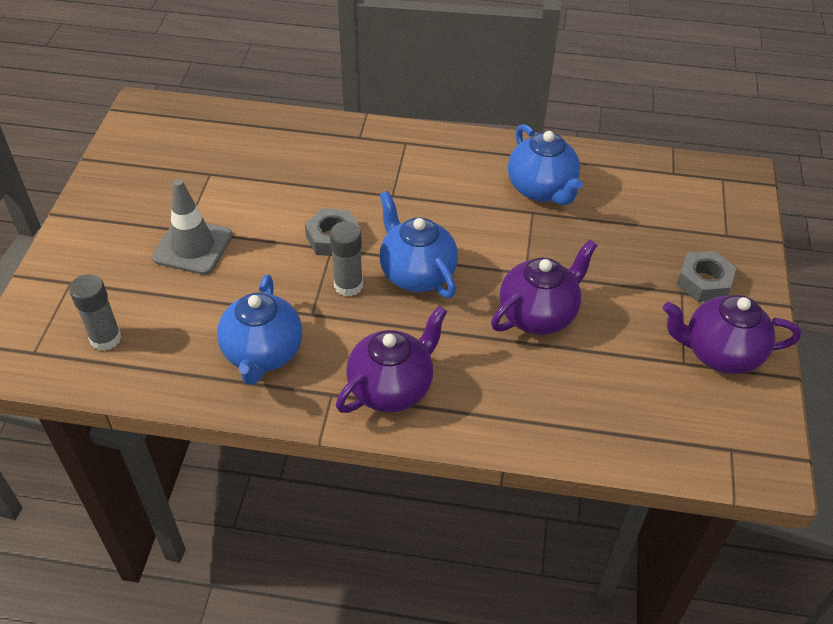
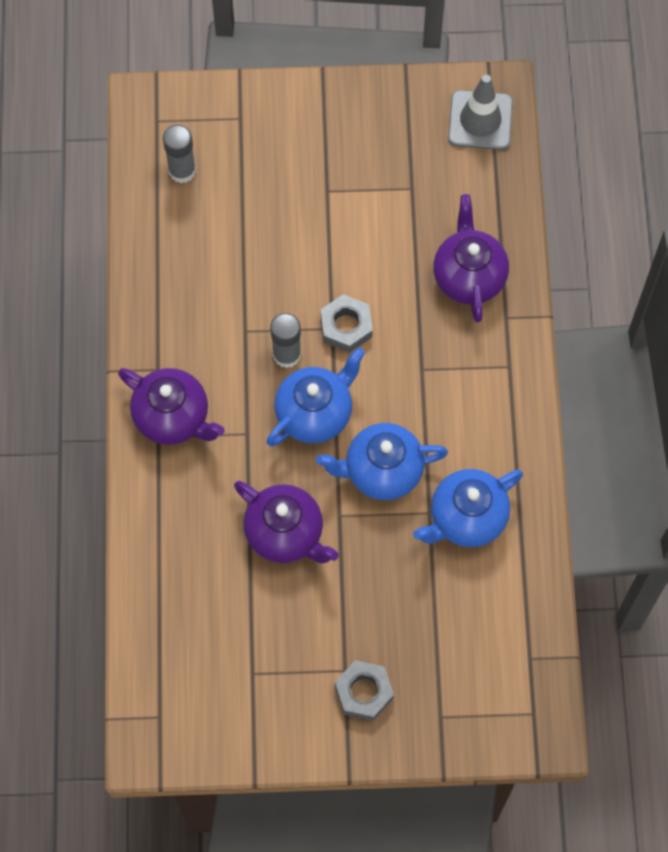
camera: 80 degrees right, 20 degrees up
(193, 246) = (306, 205): grey traffic cone -> grey traffic cone (480, 120)
(263, 354) = (190, 302): blue teapot -> blue teapot (381, 471)
(719, 353) = (270, 707): purple teapot -> purple teapot (468, 276)

